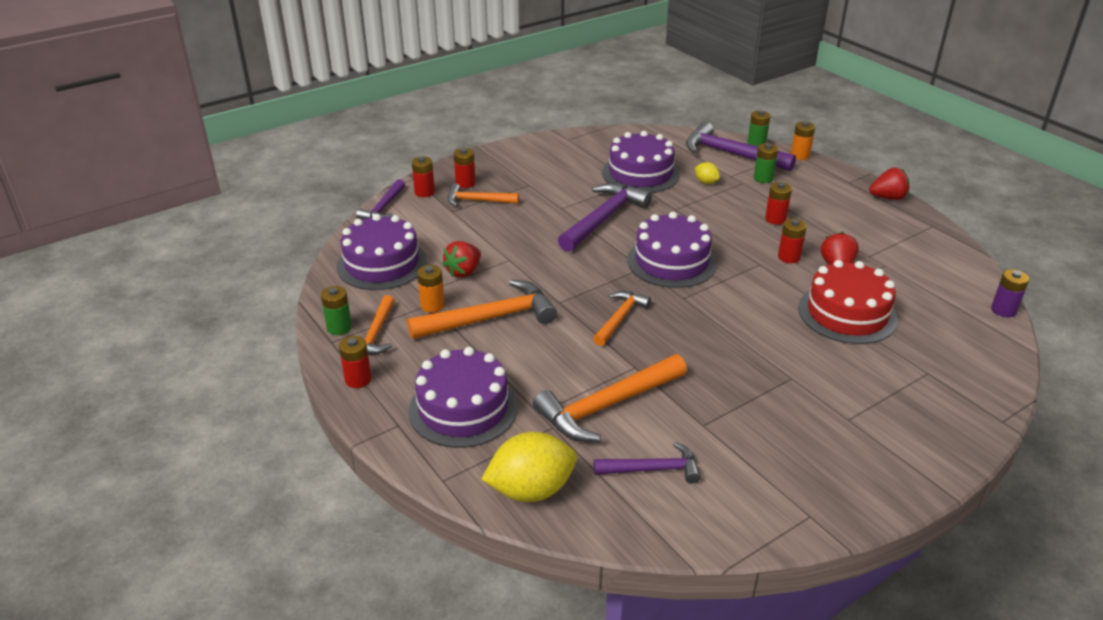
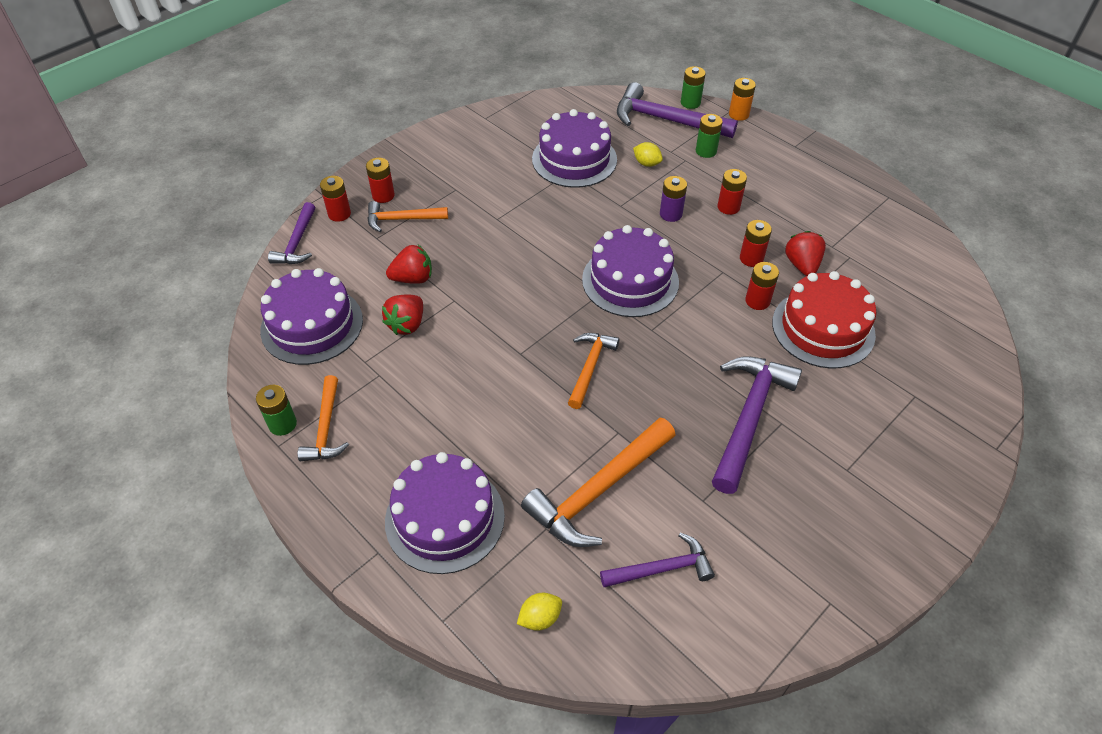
camera: 10 degrees left, 15 degrees up
(358, 379) = (319, 495): red battery -> red battery (757, 301)
(432, 305) = (381, 378): orange battery -> none
(490, 318) = (449, 387): orange hammer -> none
(531, 490) = (540, 618): yellow lemon -> yellow lemon, size x0.48
(604, 218) = (546, 228): purple hammer -> purple hammer (748, 417)
(888, 198) = (838, 163): red strawberry -> red strawberry (413, 278)
(1003, 310) = (976, 302): purple battery -> purple battery (670, 214)

